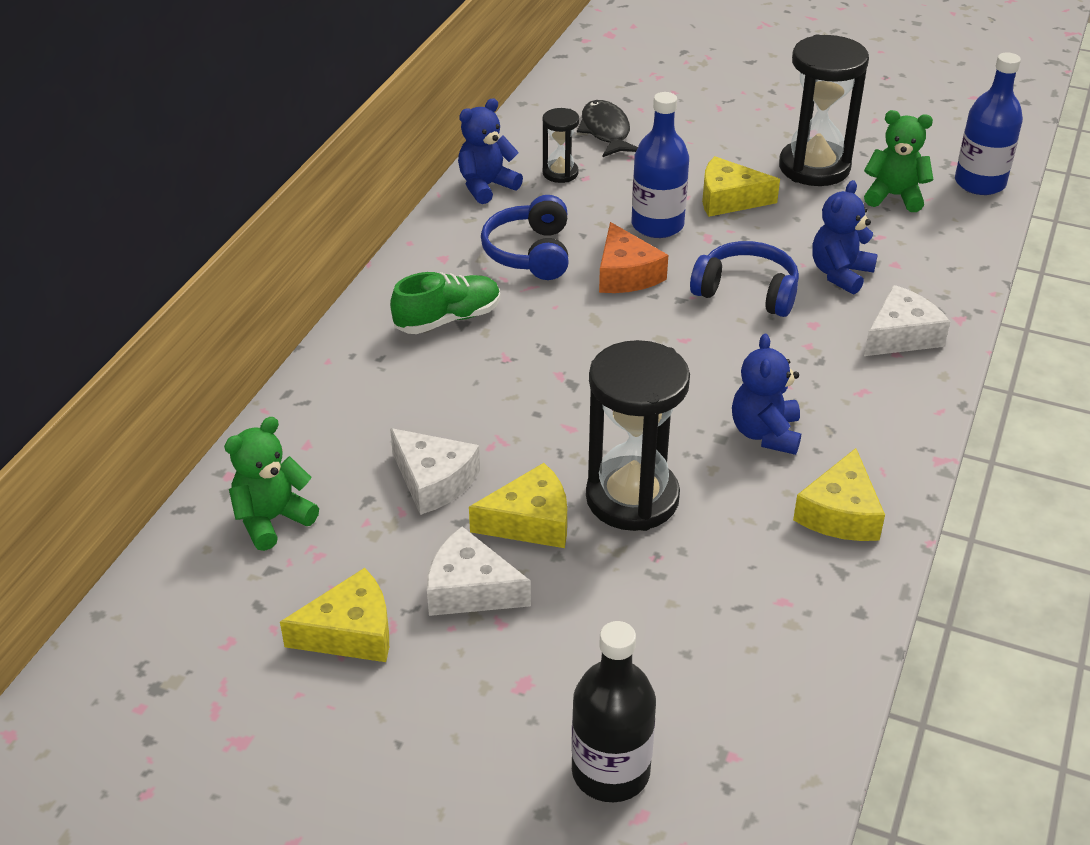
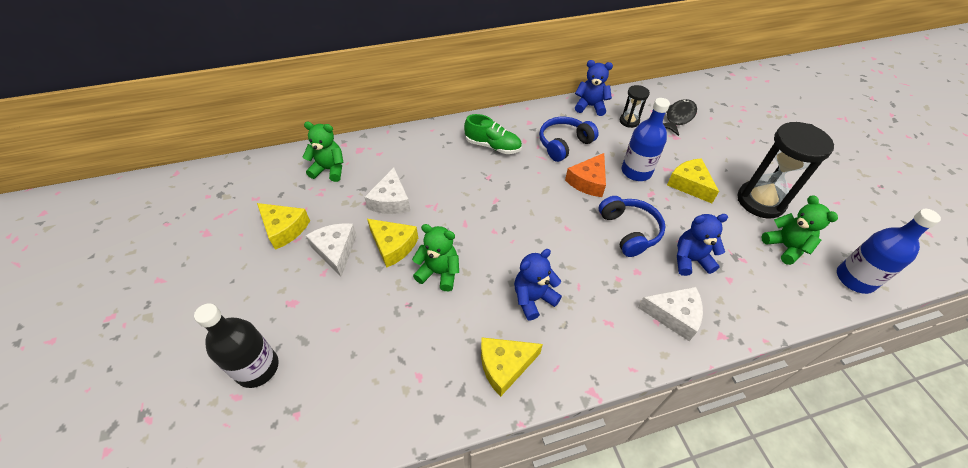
camera: 50 degrees right, 10 degrees up
(632, 498) = (439, 273): black hourglass -> green teddy bear

